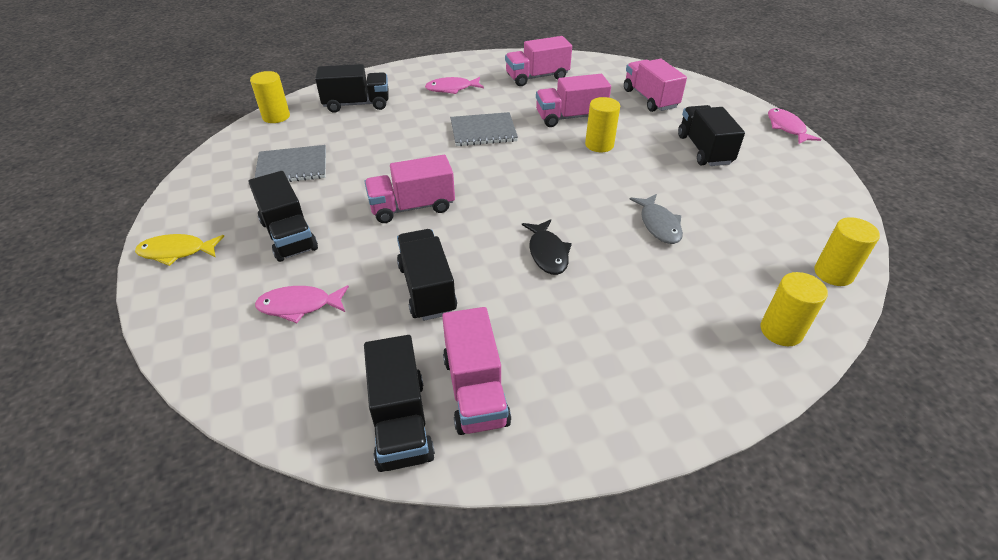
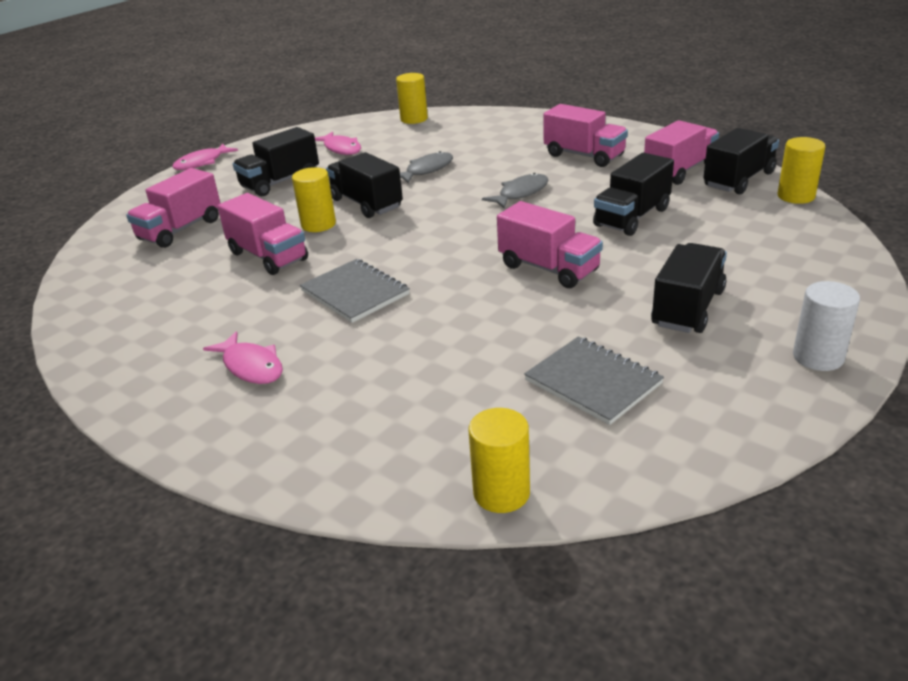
camera: 120 degrees left, 10 degrees down
(177, 252) = (818, 357): yellow fish -> white cylinder
(299, 306) = (738, 254): pink fish -> pink fish (341, 149)
(357, 104) = (378, 429): black truck -> black truck (366, 203)
(537, 77) = (161, 315): pink truck -> pink truck (584, 155)
(547, 253) = (520, 193): black fish -> grey fish
(781, 331) = (492, 120): yellow cylinder -> yellow cylinder (796, 196)

